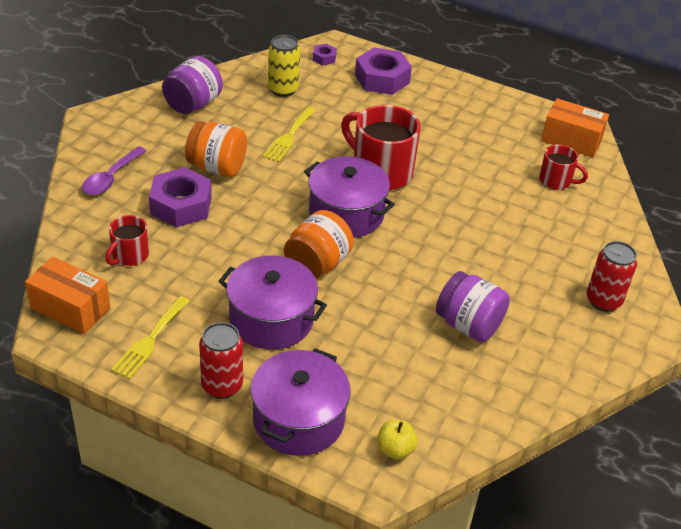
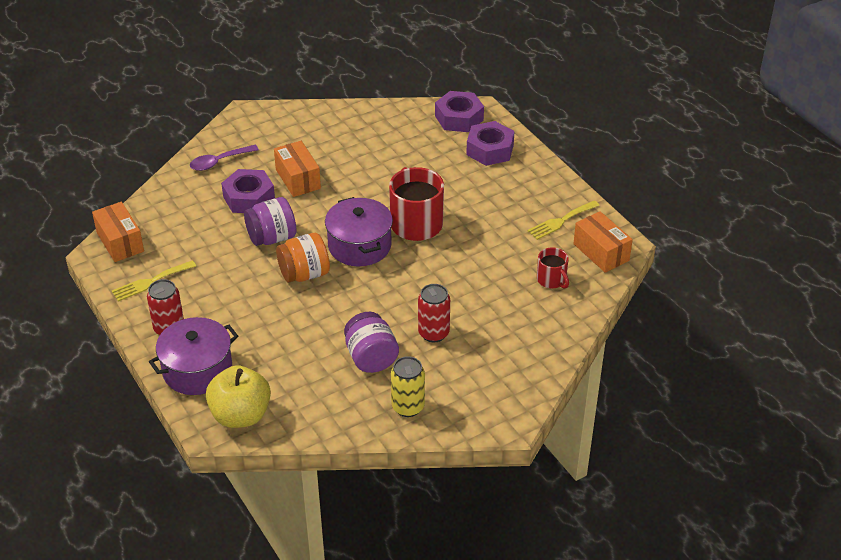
camera: 35 degrees right, 0 degrees up
(129, 255) = (185, 221): red mug -> none
(193, 104) = (323, 125): purple jar -> purple jar (272, 238)
(217, 167) = (298, 179): orange jar -> orange box
(271, 319) = (239, 299): purple pot -> none
(283, 89) = (402, 134): yellow can -> yellow can (408, 407)
(289, 137) = (372, 173): yellow fork -> yellow fork (561, 221)
(324, 58) = (459, 118): purple nut -> purple nut, size x2.12
(395, 449) = (240, 415): yellow apple -> yellow apple, size x2.06
(603, 301) = (492, 382): red can -> red can (433, 333)

